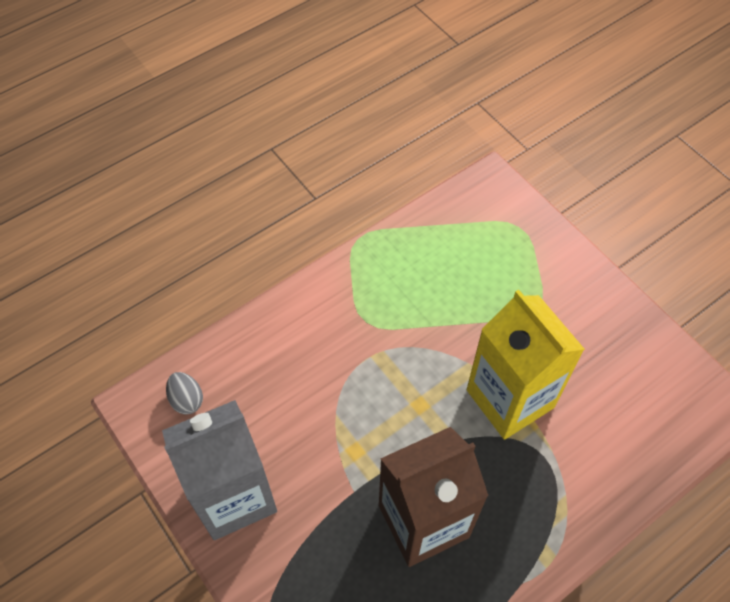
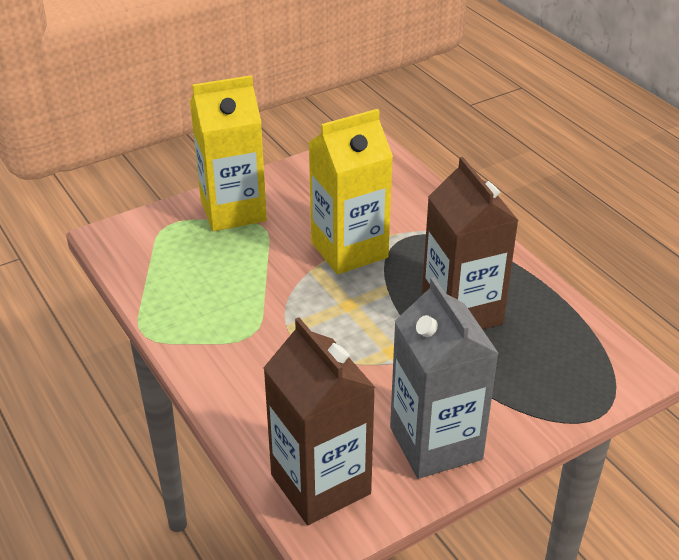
camera: 85 degrees left, 20 degrees down
(187, 400) = (320, 484): grey egg -> brown carton
(555, 279) = (233, 210): none -> yellow carton

